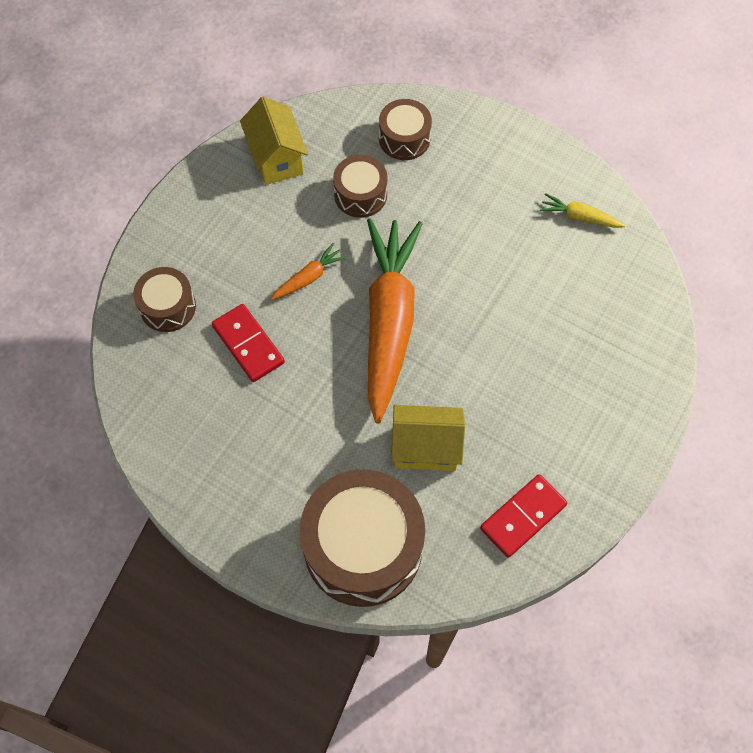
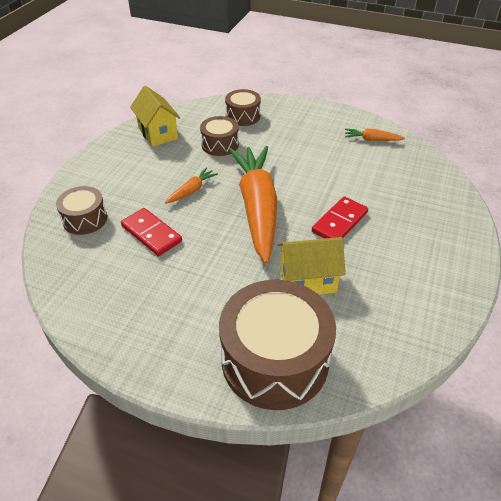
camera: 10 degrees left, 20 degrees down
(523, 517) = (403, 317): red domino -> red domino (340, 222)
(579, 217) = (371, 140): yellow carrot -> orange carrot

